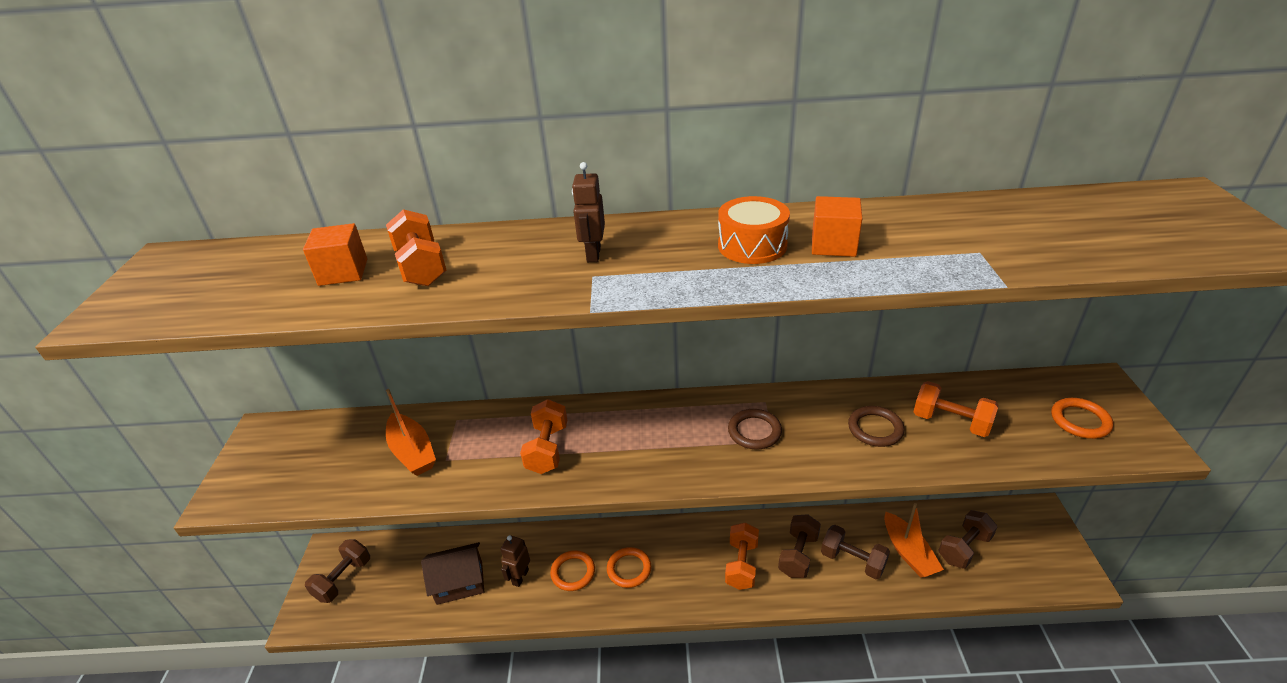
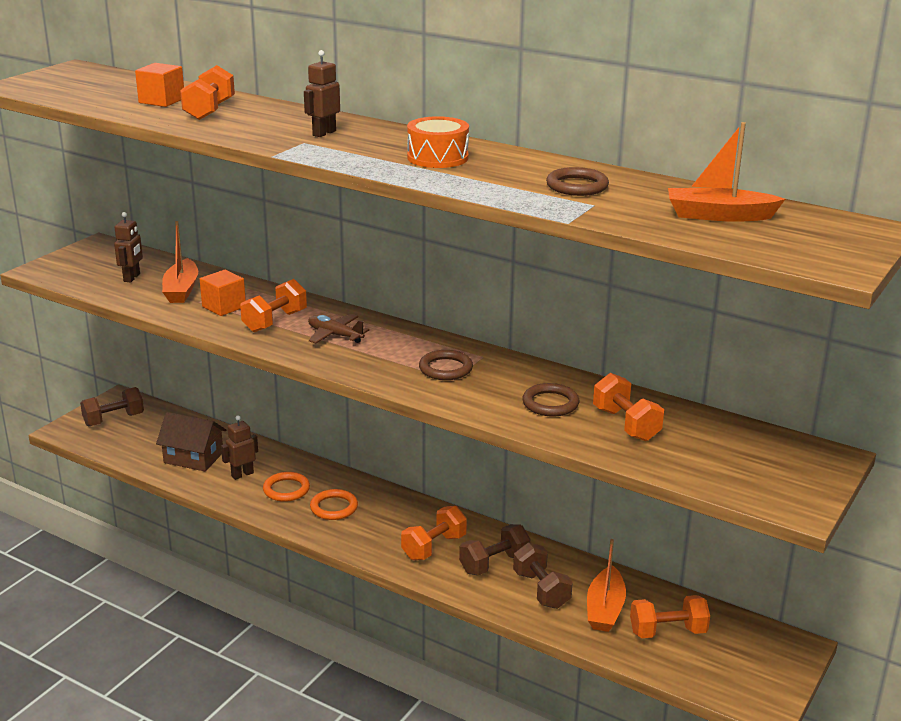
camera: 30 degrees right, 10 degrees down
(342, 460) = (132, 278): none -> brown robot
(620, 439) = (335, 335): none -> brown plane
(833, 245) = (495, 172): orange cube -> orange cube (224, 307)
(925, 234) = (577, 186): none -> brown ring
(964, 548) = (668, 632): brown dumbbell -> orange dumbbell
(1080, 421) = (753, 468): orange ring -> none
(1083, 224) = (719, 216): none -> orange boat

